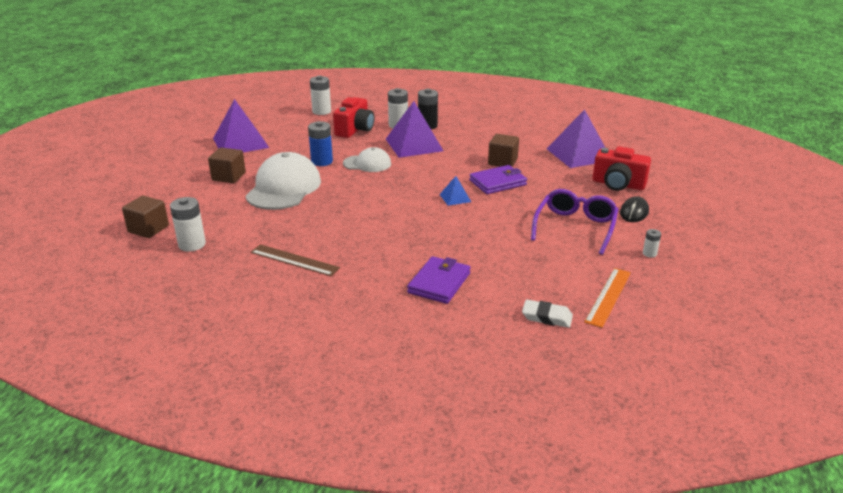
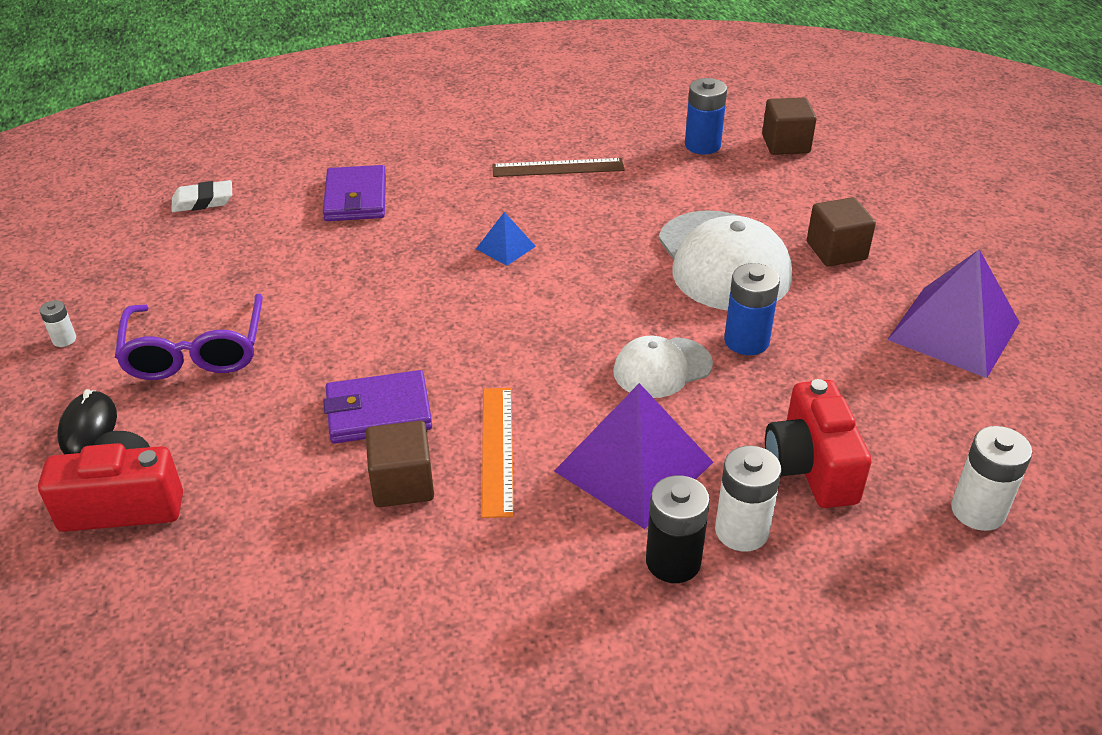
camera: 150 degrees right, 10 degrees up
(192, 244) = (702, 145): white battery -> blue battery
(455, 198) = (432, 343): blue pyramid -> blue pyramid (505, 247)
(497, 182) = (378, 412): purple wallet -> purple wallet turned 45 degrees clockwise
(579, 154) = (234, 593): purple pyramid -> none
(608, 296) = (127, 250): orange ruler -> orange ruler (497, 449)

